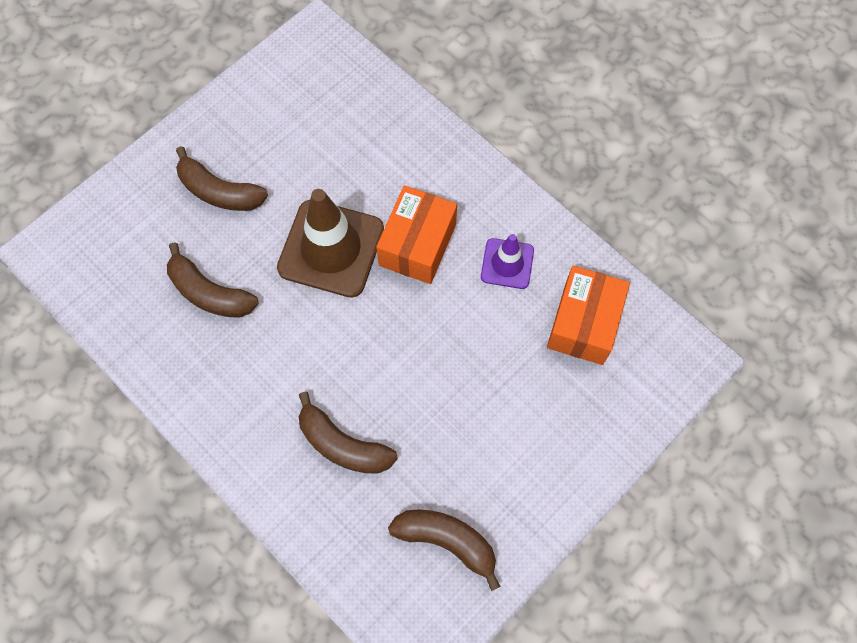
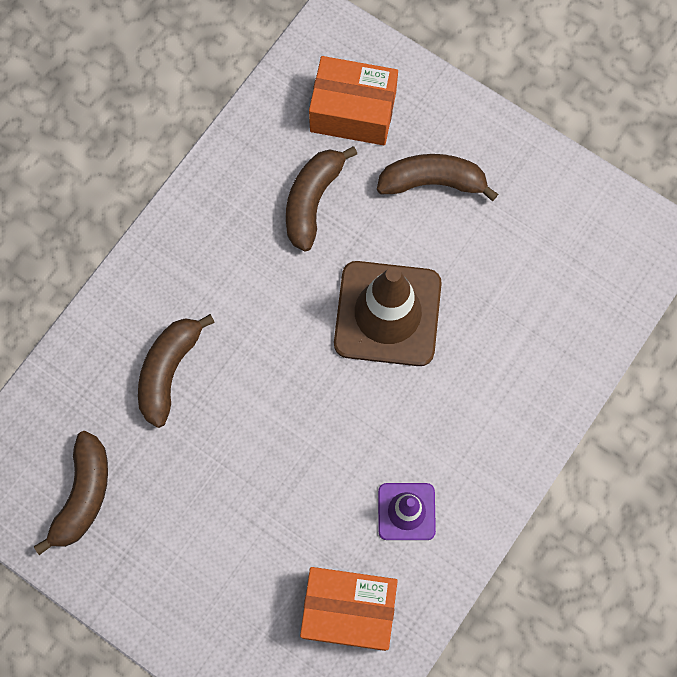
camera: 80 degrees right, 5 degrees up
(219, 191) = (432, 182): brown banana -> brown banana turned 75 degrees clockwise
(417, 244) = (410, 406): orange box -> orange box (353, 112)

